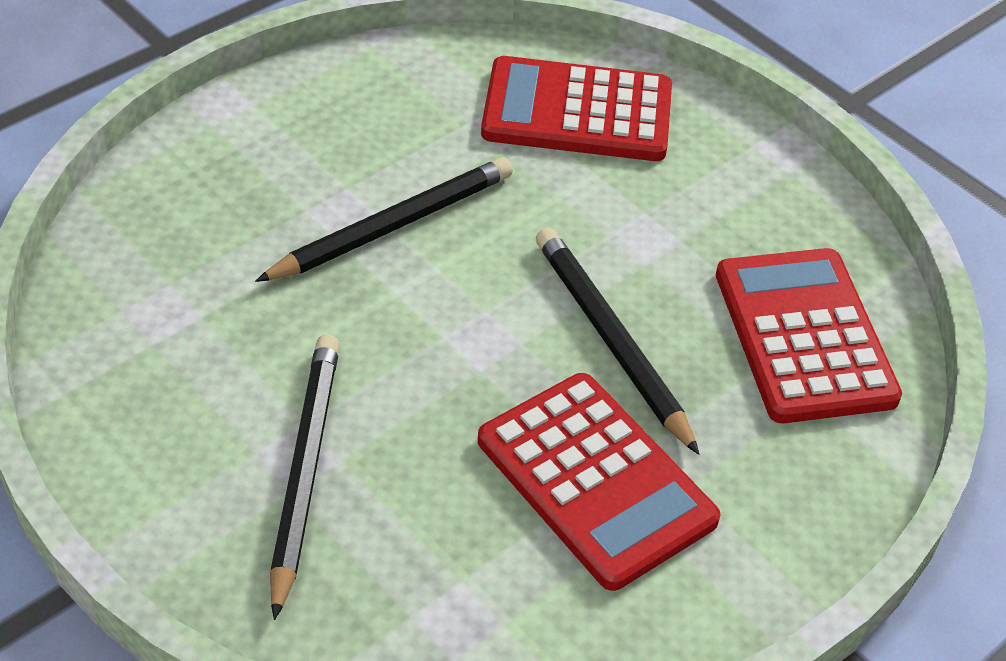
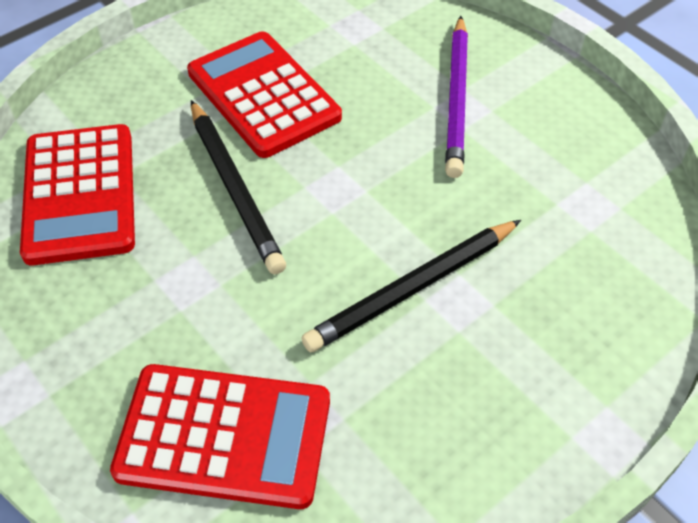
camera: 175 degrees left, 5 degrees up
(304, 470) = (457, 99): black pencil -> purple pencil

